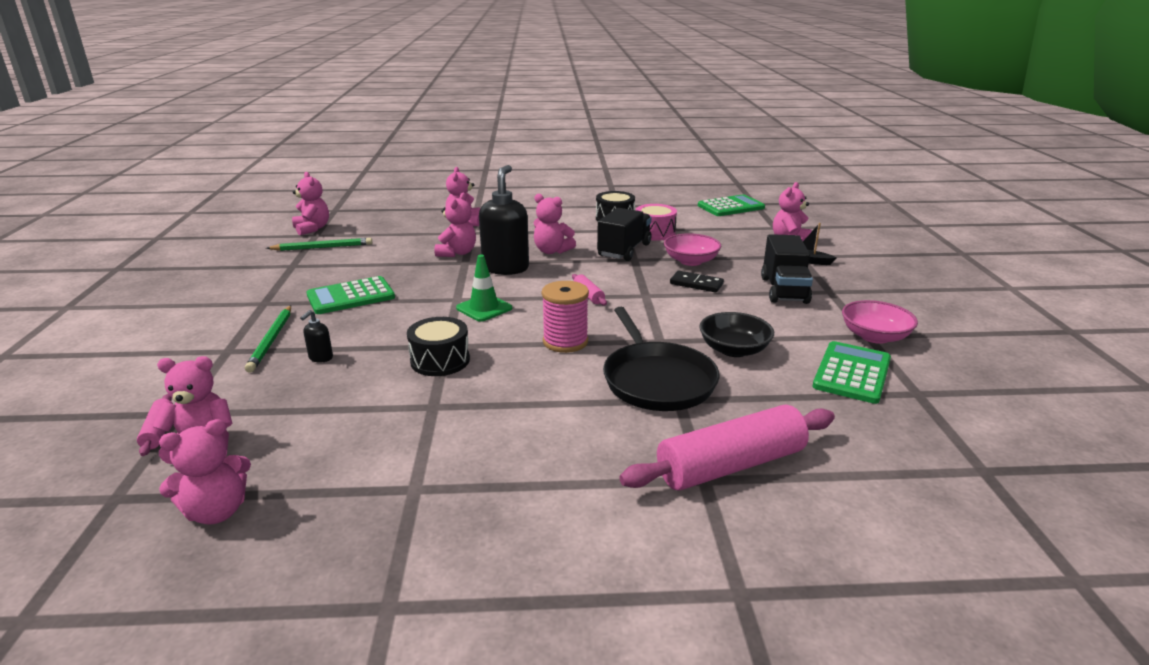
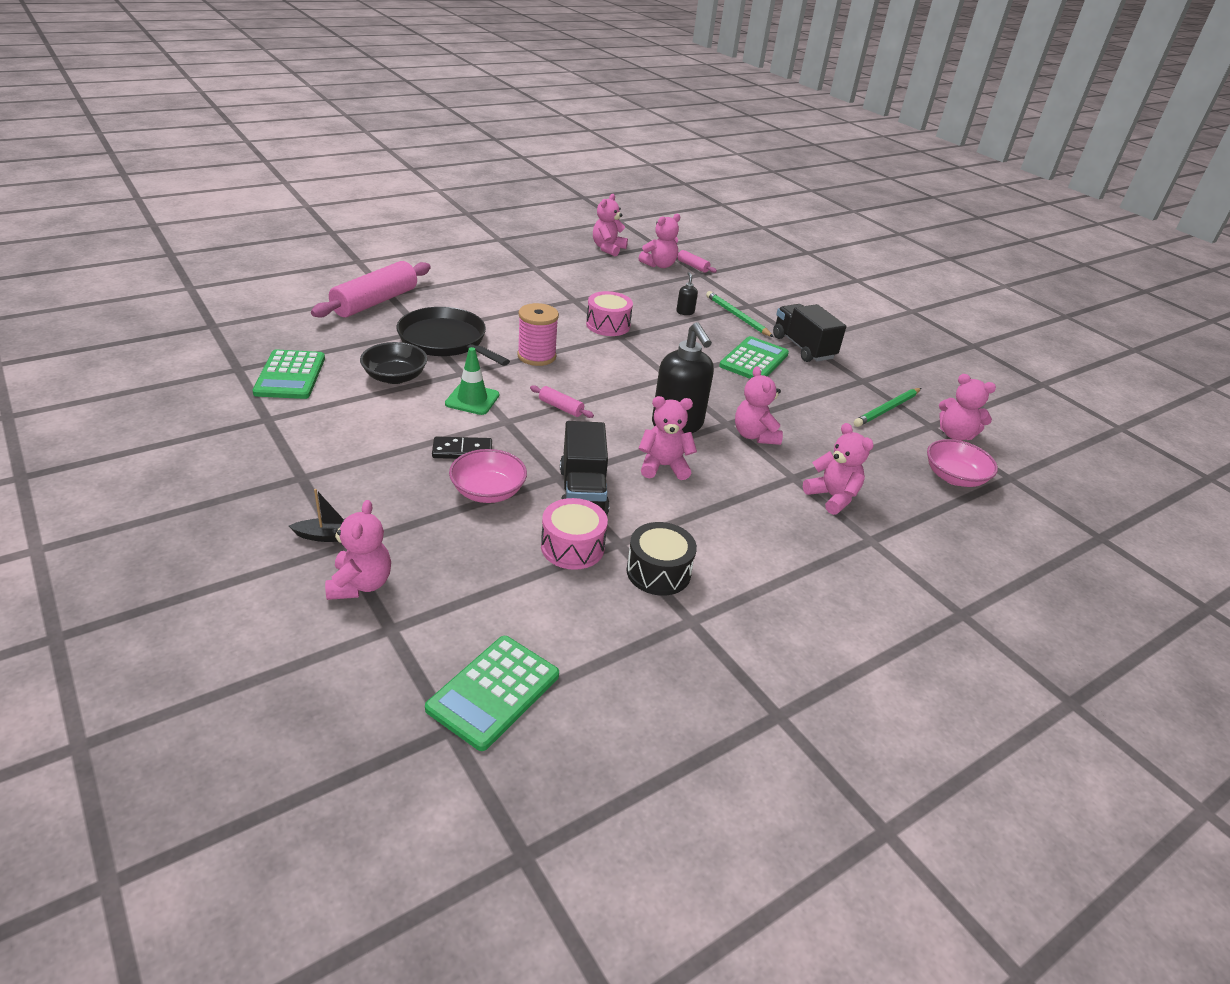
camera: 145 degrees right, 10 degrees up
(440, 360) = (608, 325): black drum -> pink drum
(484, 308) = (634, 372): green traffic cone -> green traffic cone (472, 399)
(784, 290) = (358, 465): black truck -> black truck (803, 347)
(874, 336) = (261, 419): pink bowl -> pink bowl (954, 477)

